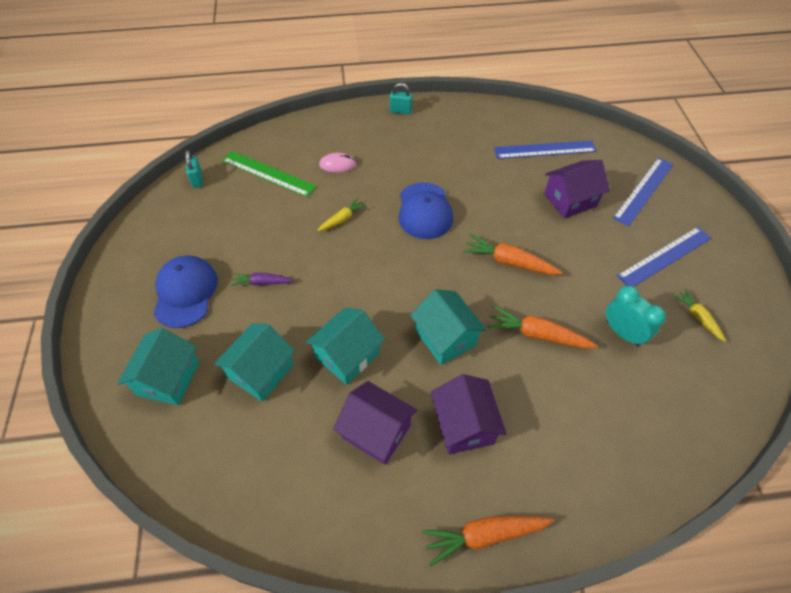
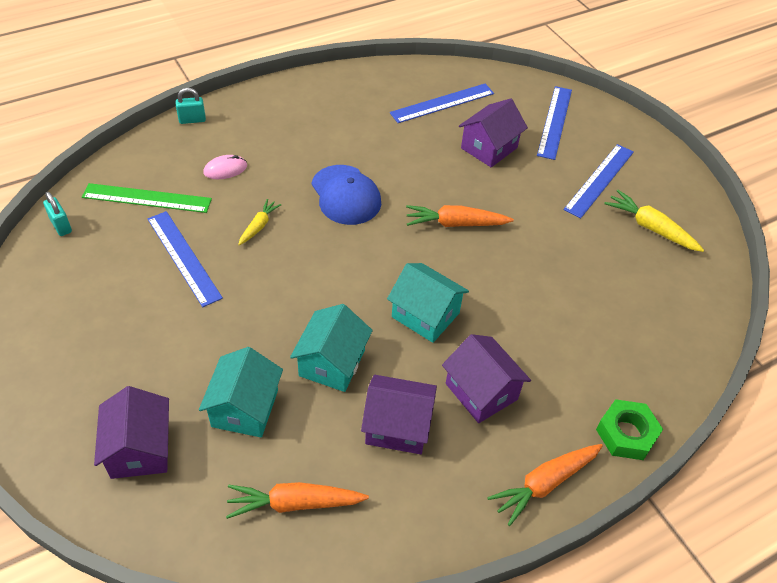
camera: 25 degrees left, 5 degrees down
(168, 378) = (140, 449): turquoise house -> purple house
(185, 292) = (112, 353): blue cap -> none
(262, 282) = (199, 317): purple carrot -> none
(273, 229) = (183, 257): none -> blue ruler
(400, 111) = (270, 95): turquoise padlock -> turquoise padlock (192, 120)
(537, 334) = (513, 285): orange carrot -> orange carrot (294, 503)
(585, 516) = (626, 434): none -> green nut
(622, 333) = (591, 261): turquoise clock -> none
(698, 317) = (650, 228): yellow carrot -> yellow carrot, size x1.62

